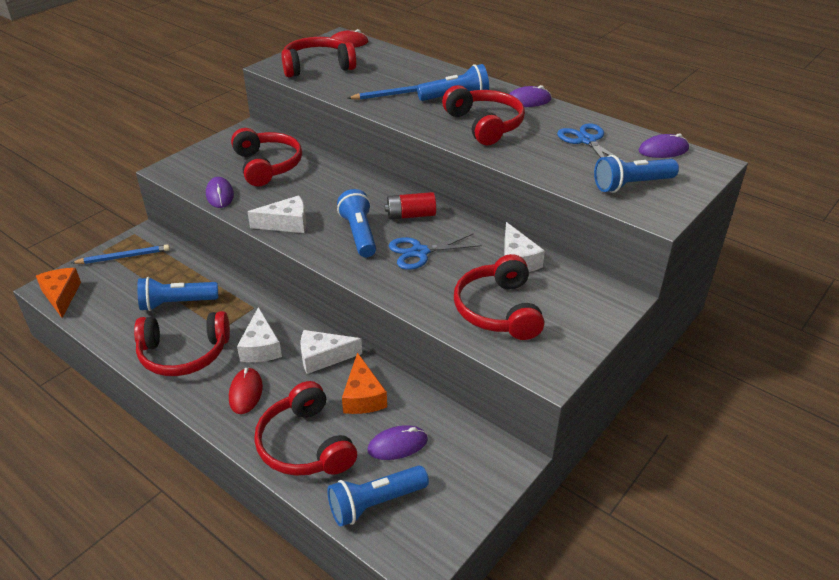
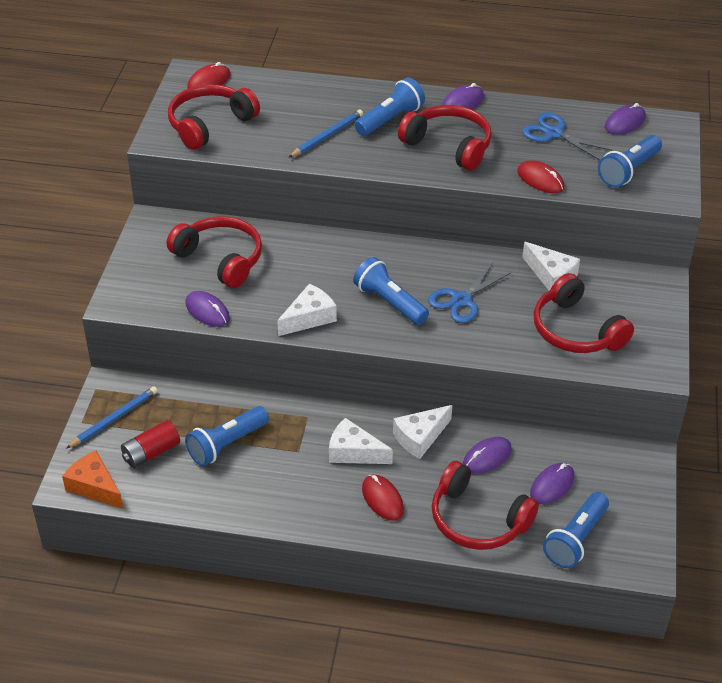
camera: 30 degrees left, 5 degrees up
(184, 354) = (287, 489): red headphones -> none
(261, 347) = (354, 452): white cheese -> white cheese turned 150 degrees clockwise
(363, 396) = (487, 457): orange cheese -> purple mouse
(411, 215) = (418, 264): red battery -> red battery (151, 453)
(540, 168) = (540, 180): none -> red mouse

